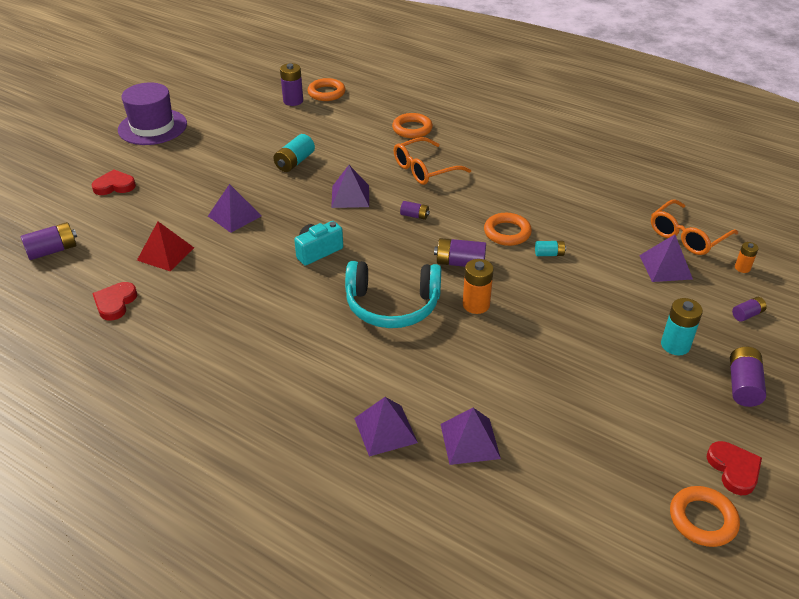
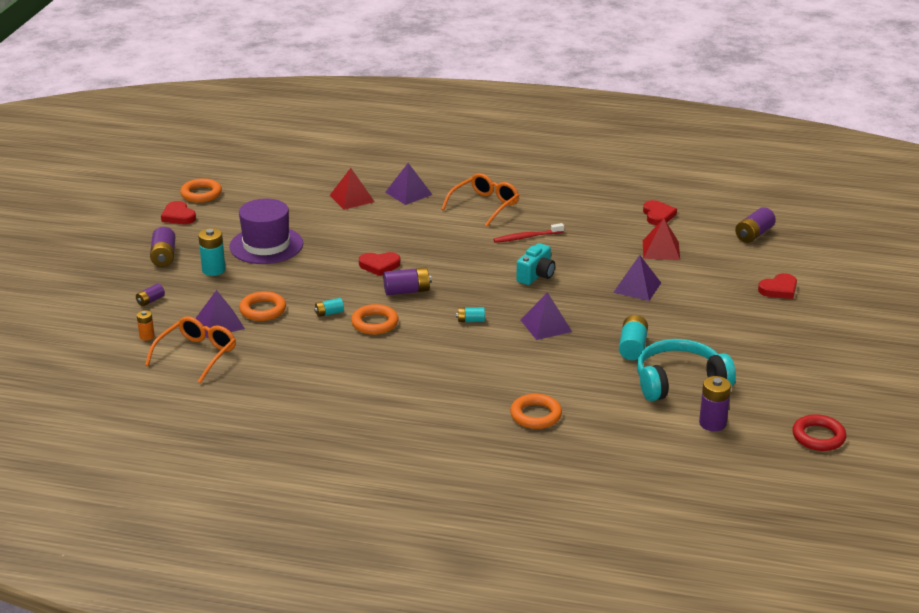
camera: 160 degrees right, 10 degrees down
(152, 127) = (829, 353): purple hat -> purple hat (266, 245)
(234, 81) = (818, 437): none -> red ring
(288, 306) = (527, 237): none -> red toothbrush
(326, 93) = (683, 445): orange ring -> orange ring (263, 310)
(392, 305) = (446, 253): turquoise headphones -> turquoise headphones (679, 381)
(414, 216) = (470, 320): purple battery -> turquoise battery
(424, 169) = (490, 368): orange glasses -> orange glasses (485, 205)
(470, 441) = (352, 198): purple pyramid -> red pyramid
(476, 305) = (379, 265): orange battery -> red heart

